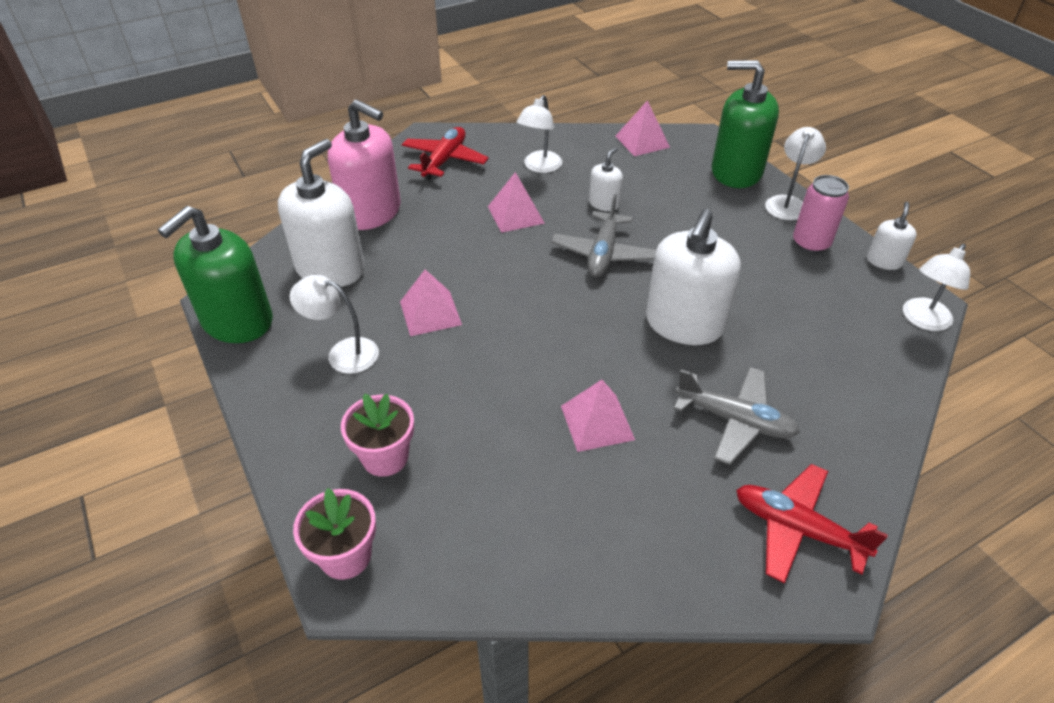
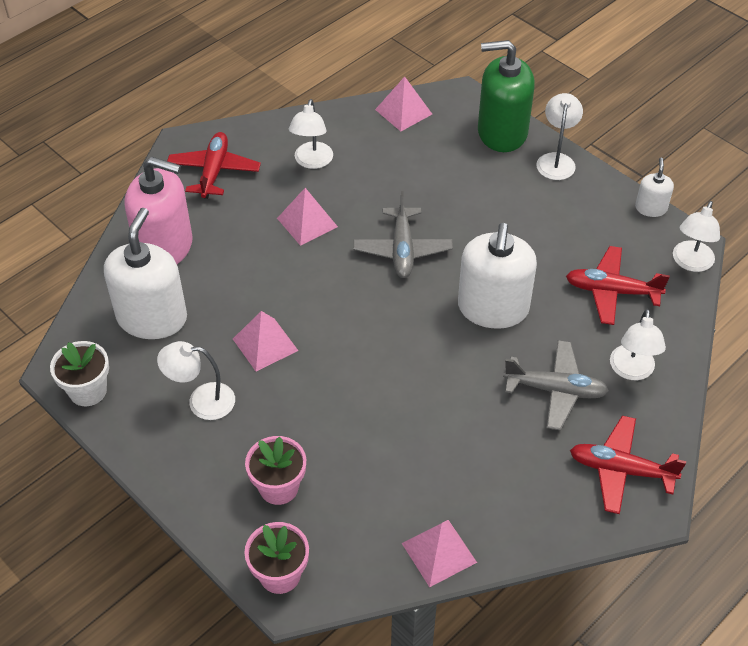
camera: 15 degrees left, 5 degrees up
(237, 321) = (88, 391): green soap dispenser -> white flower pot
(597, 422) = (444, 416): pink pyramid -> pink pyramid (439, 552)
(604, 203) = (387, 193): white soap dispenser -> none
(810, 243) = (585, 202): pink can -> none
(824, 332) = (612, 291): none -> red plane
(832, 418) = (632, 371): none -> white lamp

